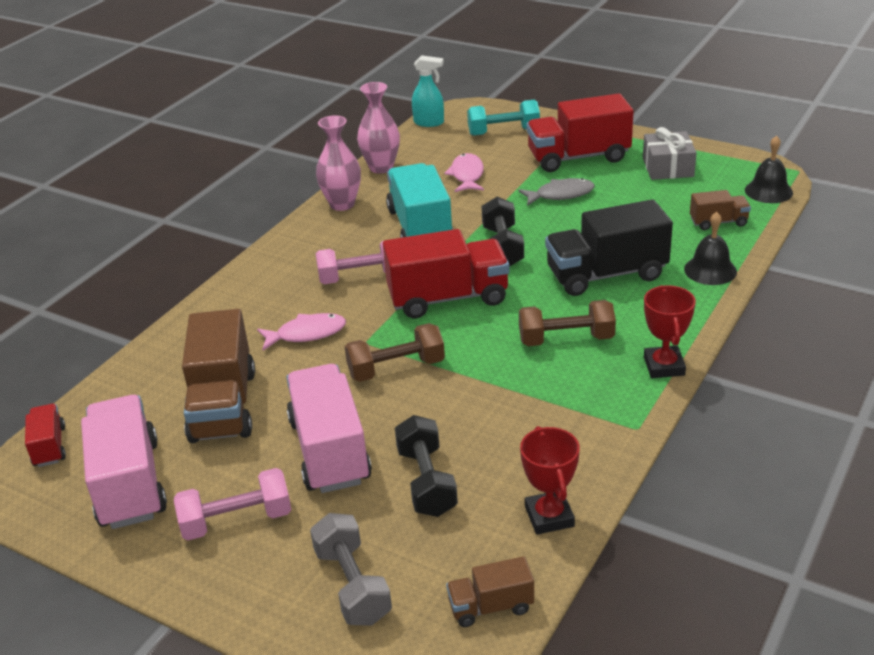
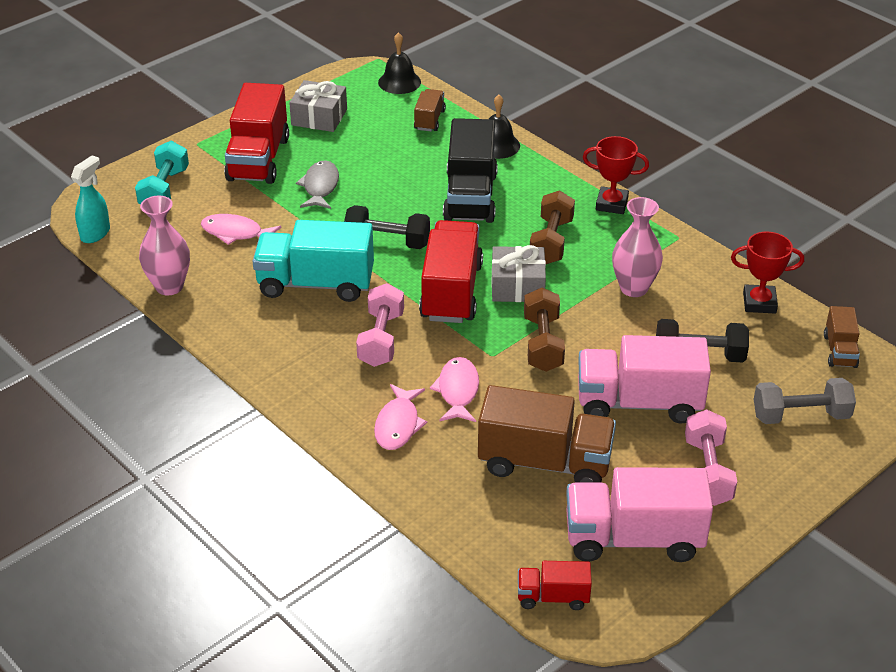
camera: 75 degrees left, 5 degrees up
(251, 313) = (398, 425): none -> pink fish
(342, 204) = (227, 328): pink vase -> pink vase (634, 288)
(479, 334) = (517, 286): none -> grey gift

